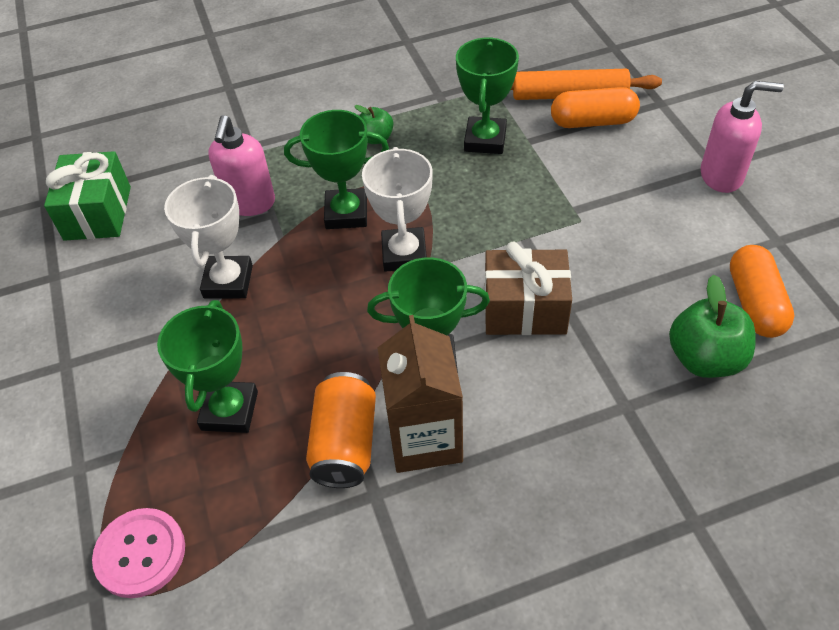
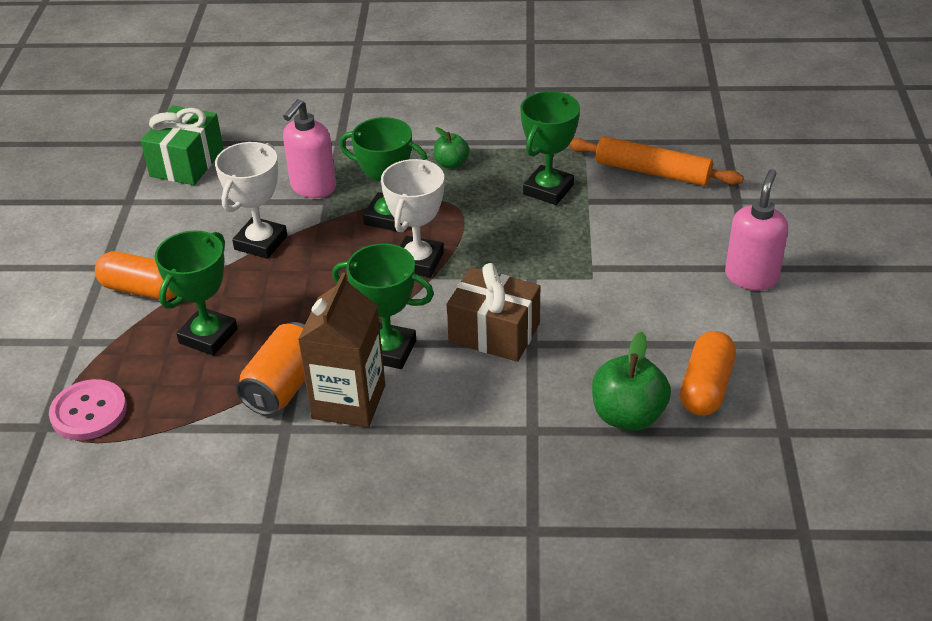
camera: 20 degrees right, 10 degrees down
(593, 121) = (659, 200): orange capsule -> orange capsule (143, 290)
(722, 176) = (751, 277): pink soap dispenser -> pink soap dispenser turned 90 degrees counterclockwise

